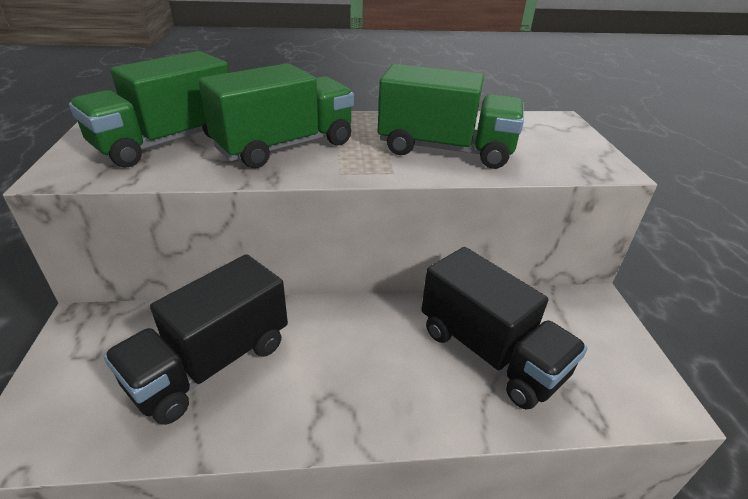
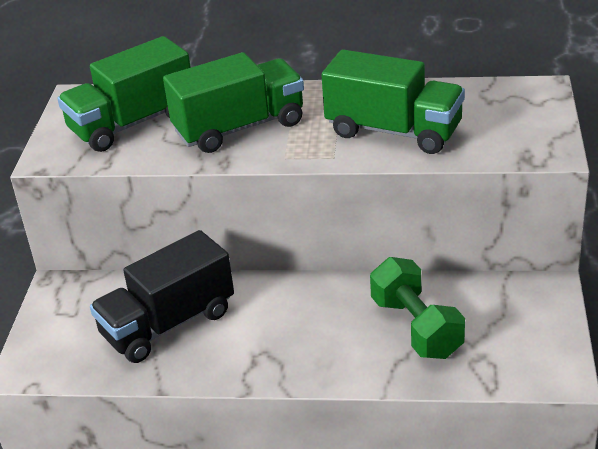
camera: 15 degrees right, 0 degrees up
(490, 352) = (416, 327): black truck -> green dumbbell

